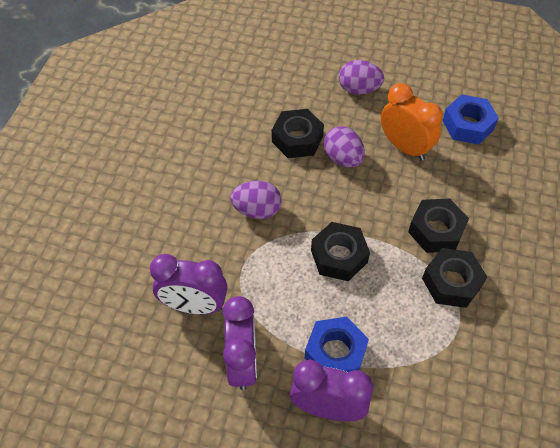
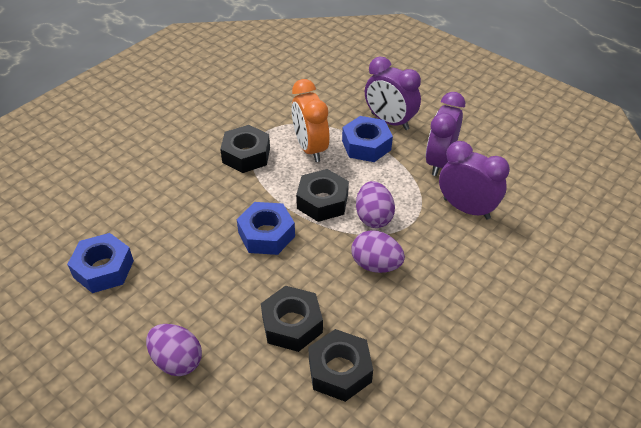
camera: 155 degrees left, 10 degrees down
(343, 158) = (258, 283): purple egg -> purple egg (373, 217)
(366, 202) = (266, 234): none -> blue nut
(404, 147) = (187, 271): orange clock -> orange clock (310, 148)
(436, 230) = (225, 191): black nut -> black nut (340, 370)

